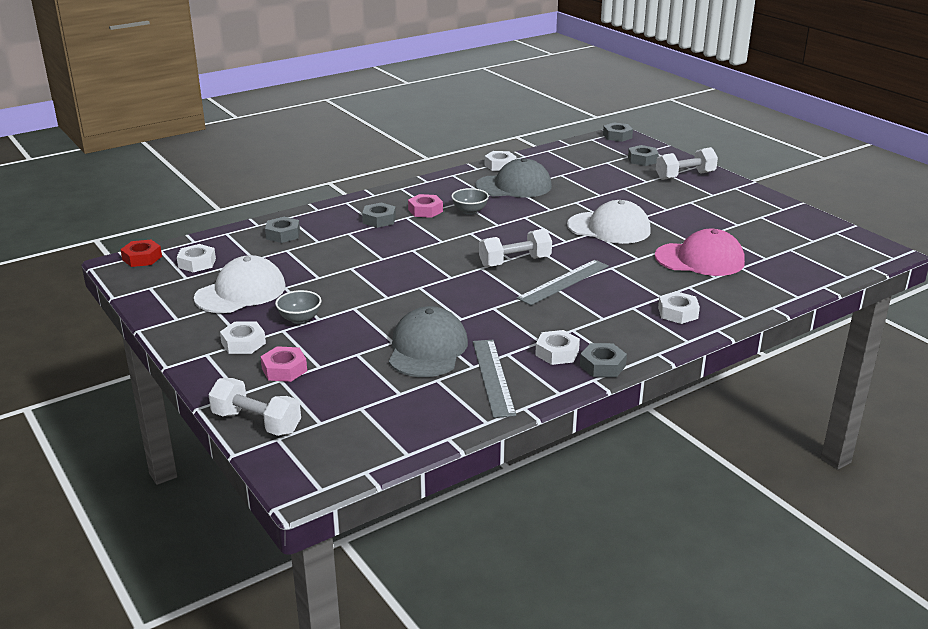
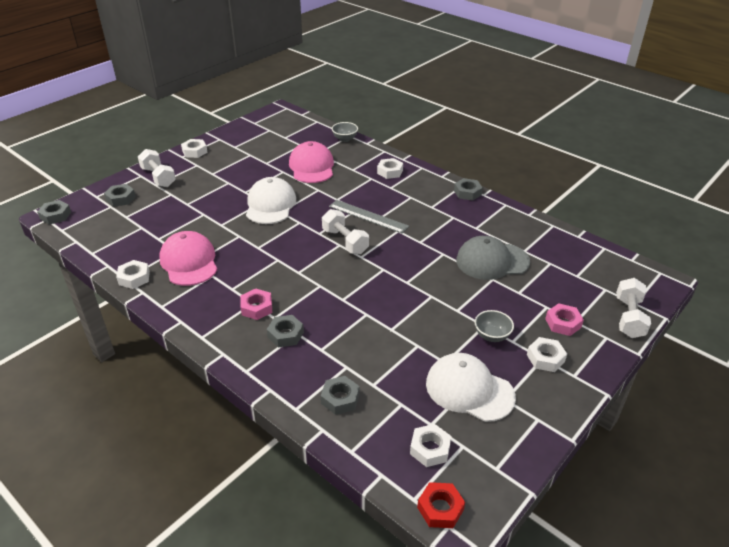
camera: 105 degrees left, 10 degrees up
(470, 211) = (253, 279): grey bowl -> grey bowl (345, 139)
(493, 377) = (506, 229): grey ruler -> none
(514, 186) = (189, 262): grey cap -> pink cap
(557, 353) = (463, 209): white nut -> white nut (194, 151)

